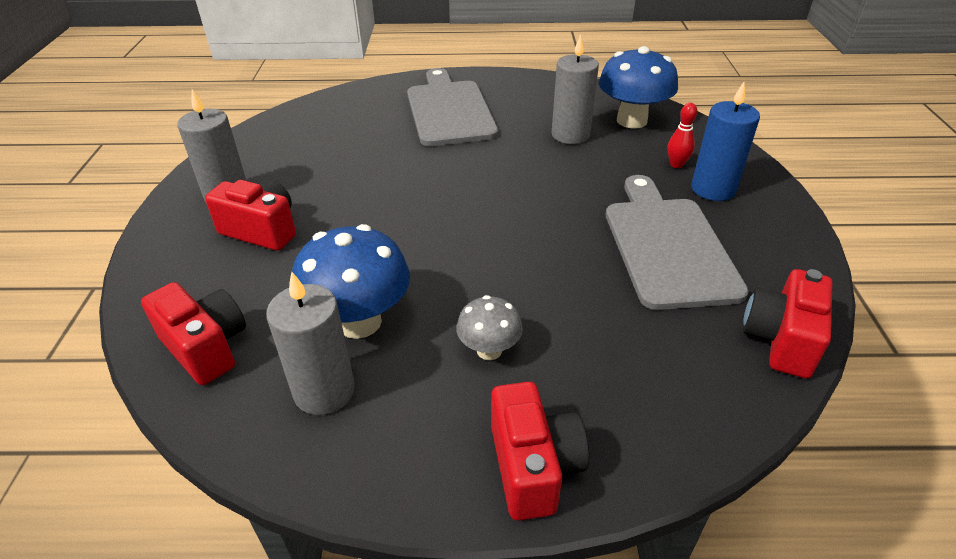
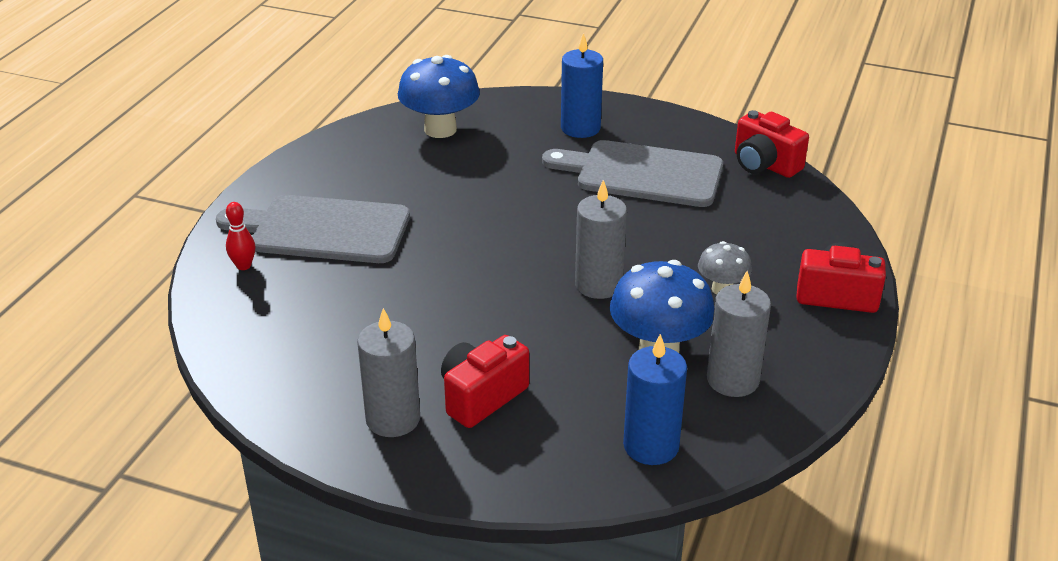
camera: 70 degrees left, 5 degrees down
(206, 347) = (651, 446): red camera -> blue candle
(570, 135) = (439, 169): grey candle -> grey candle (598, 285)
(676, 165) = (533, 132): red bowling pin -> red bowling pin (243, 266)

